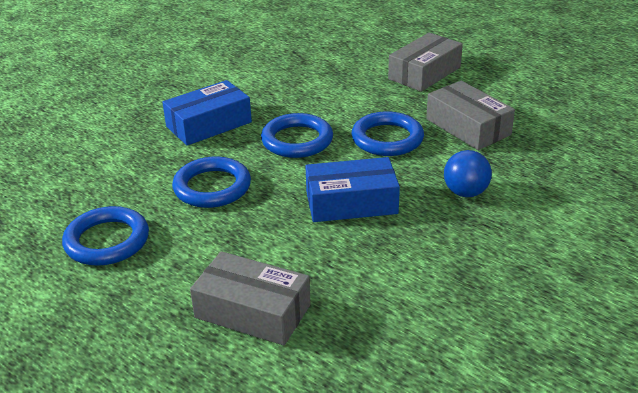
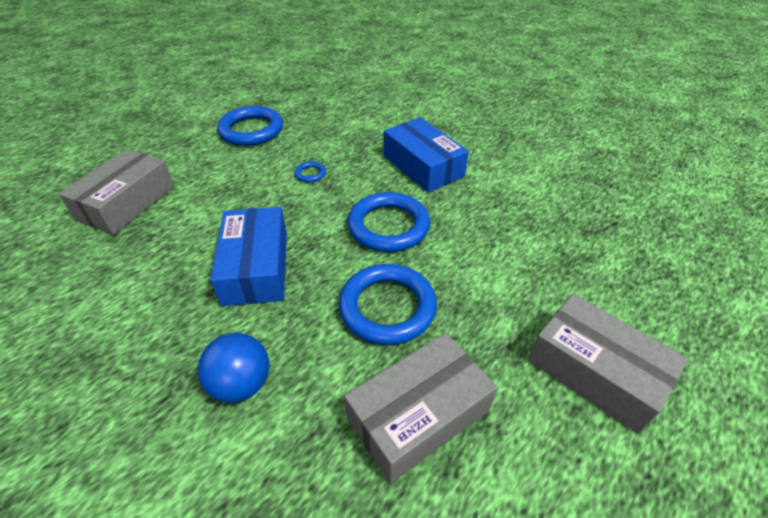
camera: 90 degrees right, 10 degrees up
(212, 187) = (310, 174): blue ring -> blue ring, size x0.43

